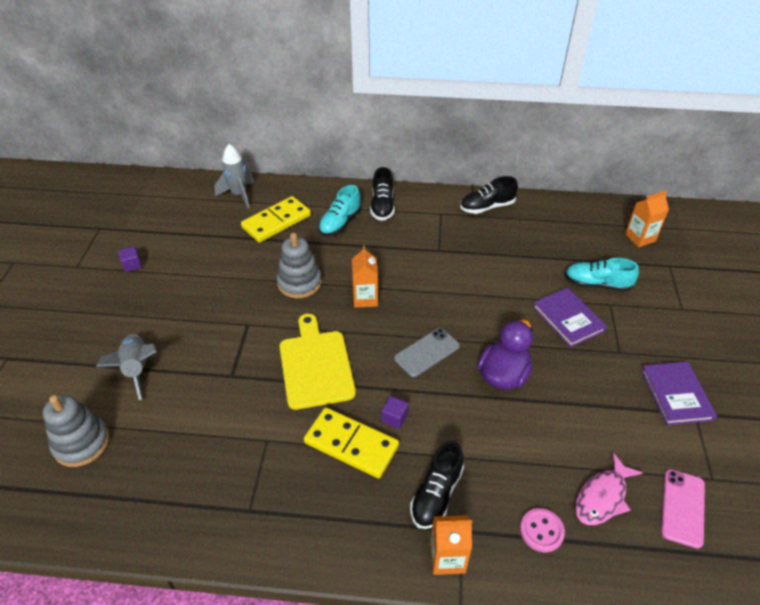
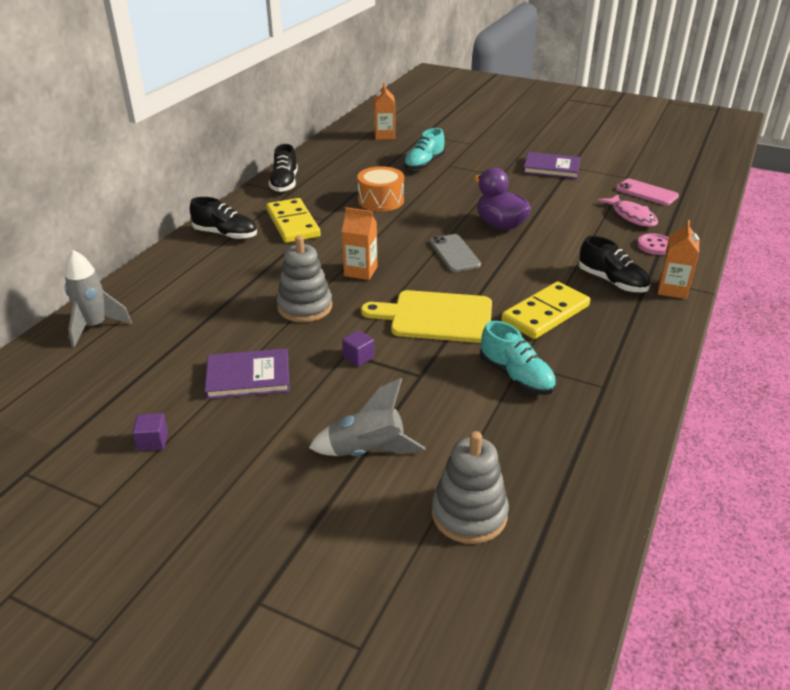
camera: 70 degrees left, 10 degrees down
(276, 221) = (181, 306): yellow domino -> yellow domino (292, 224)
(340, 223) = (228, 264): turquoise shoe -> turquoise shoe (516, 376)
(394, 418) = (524, 285): purple cube -> purple cube (358, 357)
(496, 275) = (381, 200): none -> orange drum
(568, 319) = (454, 184): purple book -> purple book (248, 377)

